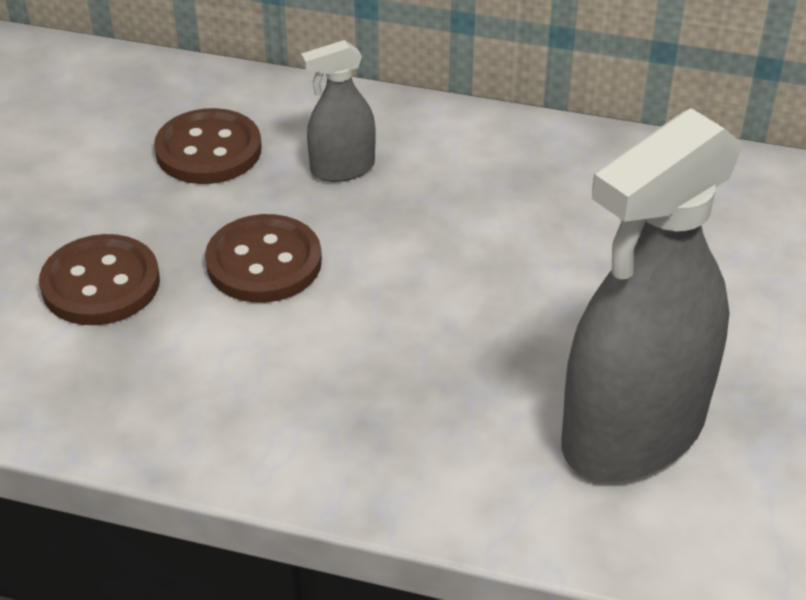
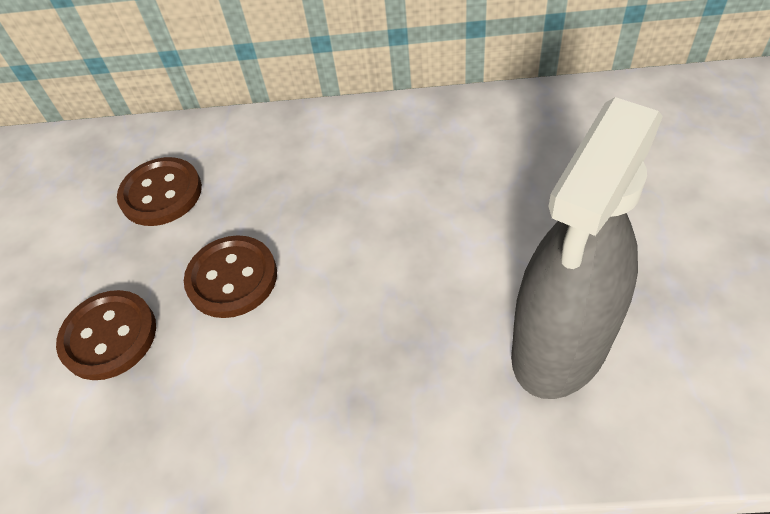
camera: 10 degrees left, 10 degrees up
(342, 169) = (266, 180): grey spray bottle -> none

